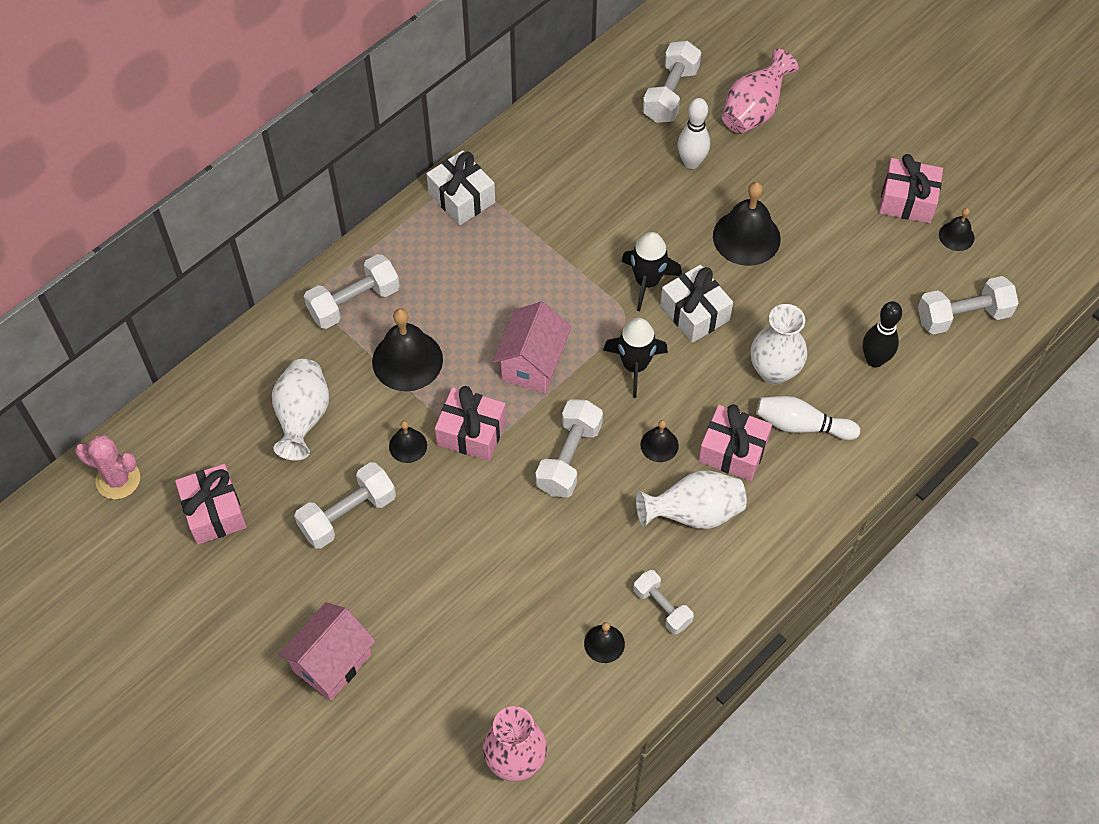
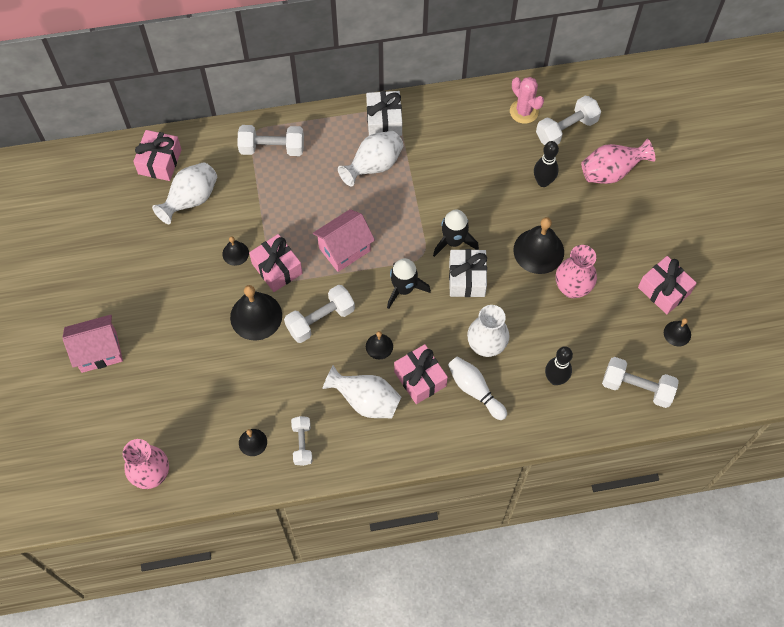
camera: 35 degrees right, 5 degrees up
(118, 479) = (68, 173): pink cactus -> pink cactus (524, 111)
(214, 512) = (103, 224): pink gift -> pink gift (160, 161)
(348, 514) = (172, 272): white dumbbell -> none
(407, 360) = (275, 202): black bell -> black bell (256, 316)
(490, 253) = (374, 166): none -> white vase
(691, 162) = (543, 182): white bowling pin -> black bowling pin
(813, 255) = (572, 288): none -> pink vase

